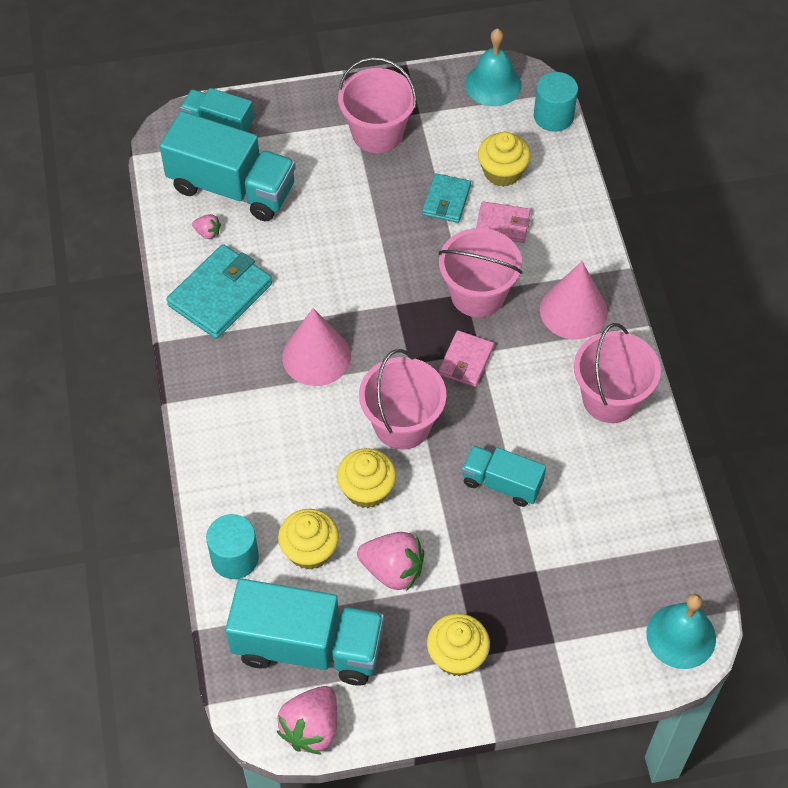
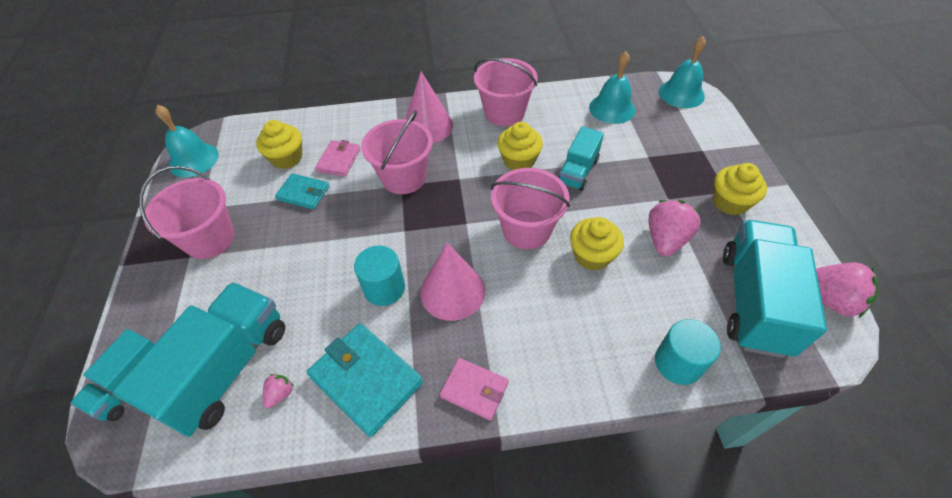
camera: 85 degrees left, 5 degrees down
(309, 550) = (658, 299): yellow cupcake -> yellow cupcake (519, 160)
(466, 361) = (466, 187): pink wallet -> pink wallet (474, 390)
(553, 116) = (243, 127): turquoise cylinder -> turquoise cylinder (384, 288)
(634, 535) = (612, 108): none -> turquoise bell

